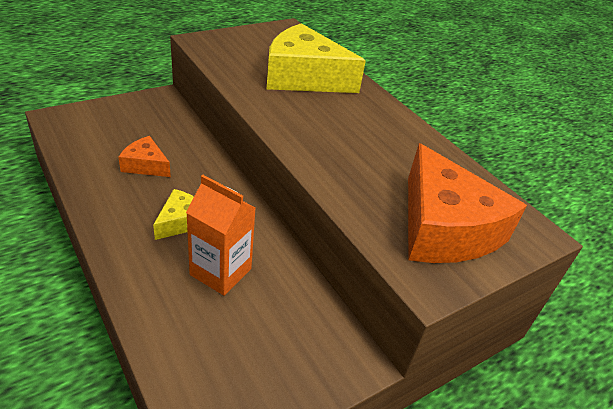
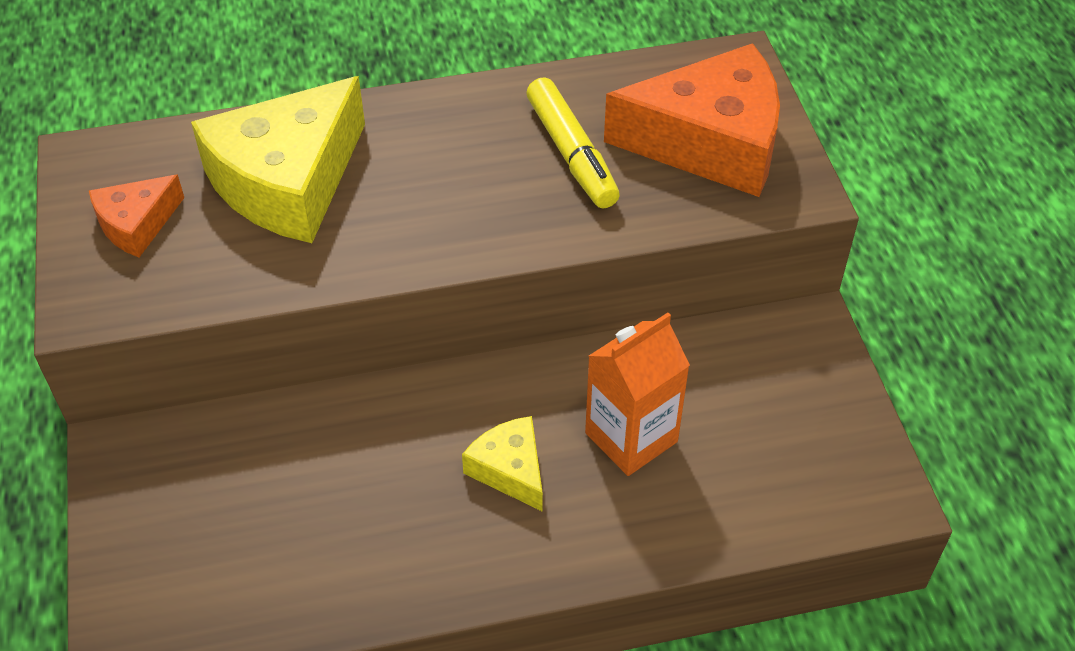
camera: 65 degrees left, 10 degrees up
(145, 165) = (343, 503): orange cheese -> orange cheese (137, 224)
(388, 166) = (571, 154): none -> yellow marker

